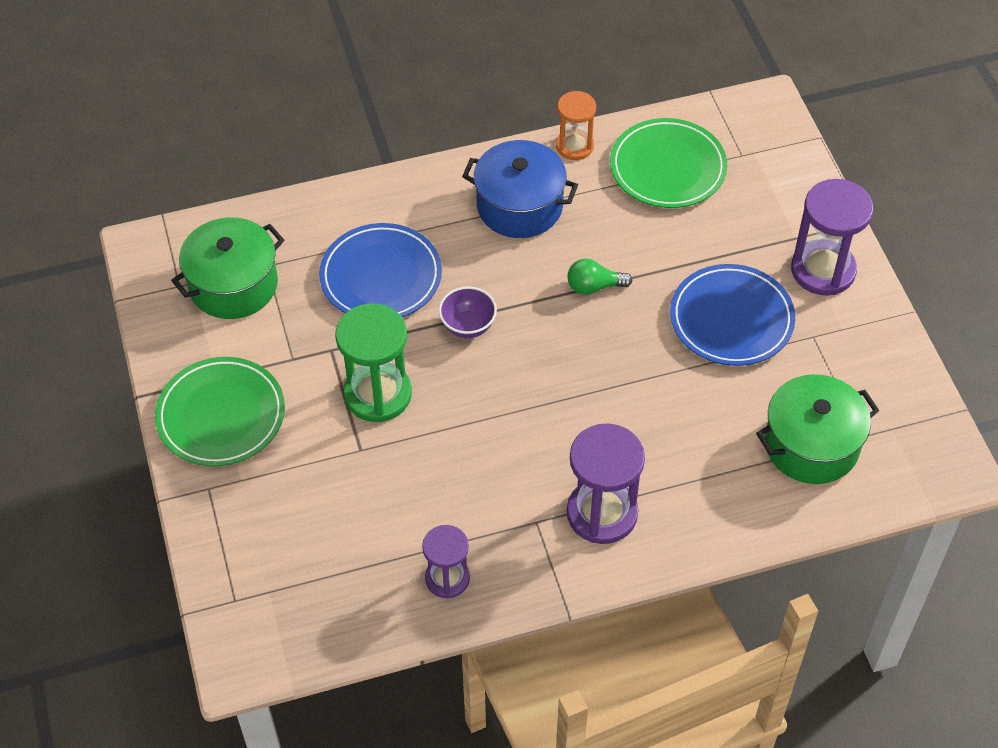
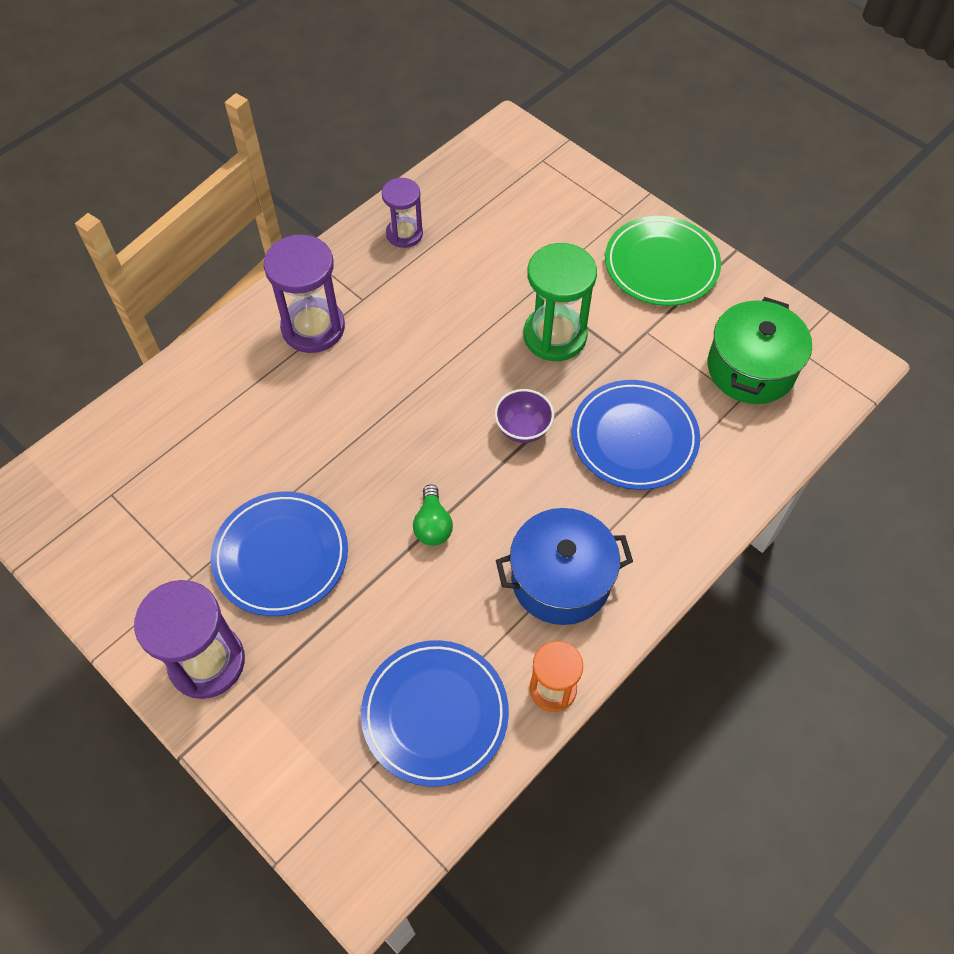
camera: 150 degrees right, 5 degrees up
(594, 286) = (433, 525): green light bulb -> green light bulb turned 120 degrees clockwise
(667, 168) = (435, 714): green plate -> blue plate
(811, 445) = (156, 464): green pot -> none

